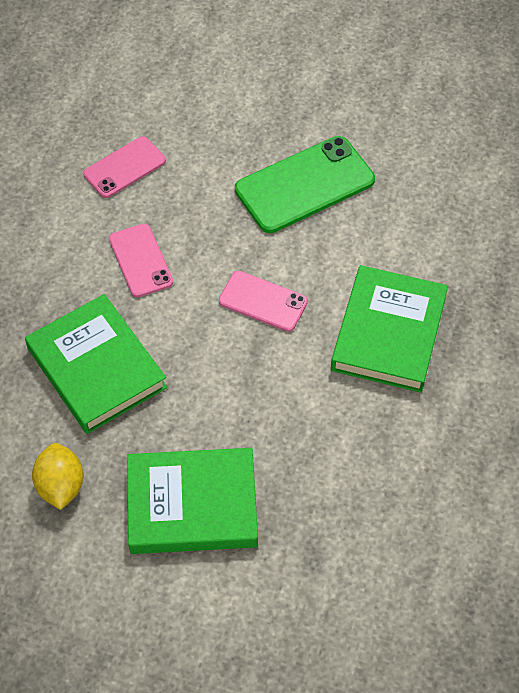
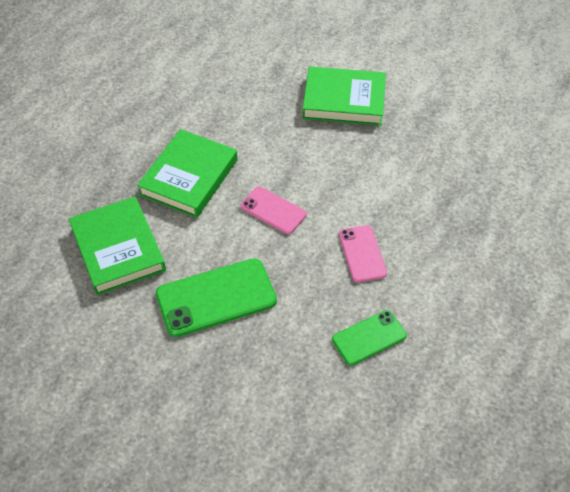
camera: 170 degrees left, 5 degrees down
(60, 486) = (426, 120): yellow lemon -> none
(96, 368) = (400, 183): green book -> green book (118, 249)
(124, 167) = (369, 337): pink phone -> green phone

